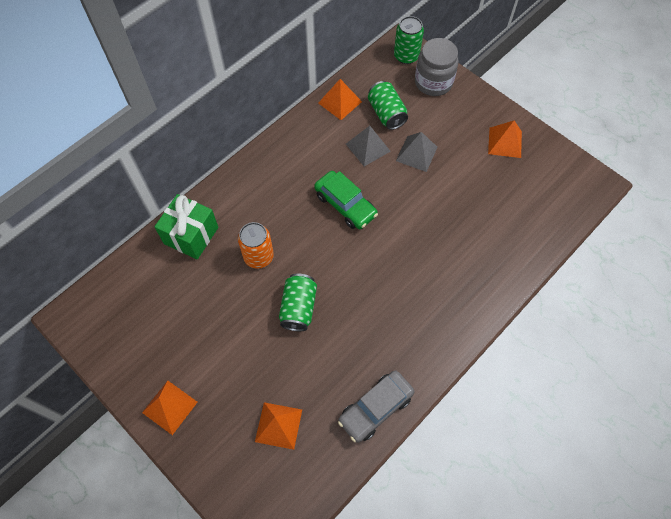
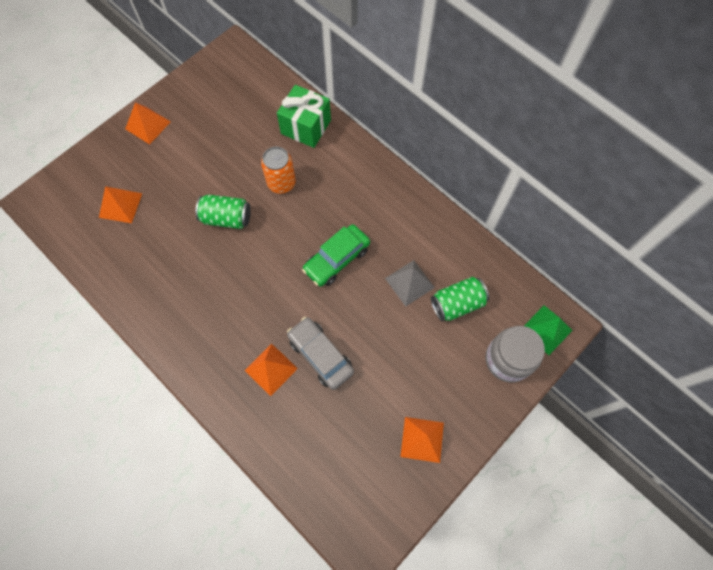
camera: 90 degrees right, 5 degrees up
(339, 102) = (470, 254): orange pyramid -> orange pyramid (271, 369)
(375, 408) = (123, 283): grey car -> grey car (320, 355)
(406, 56) = (546, 329): green can -> green pyramid
(416, 153) = (403, 334): grey pyramid -> none

